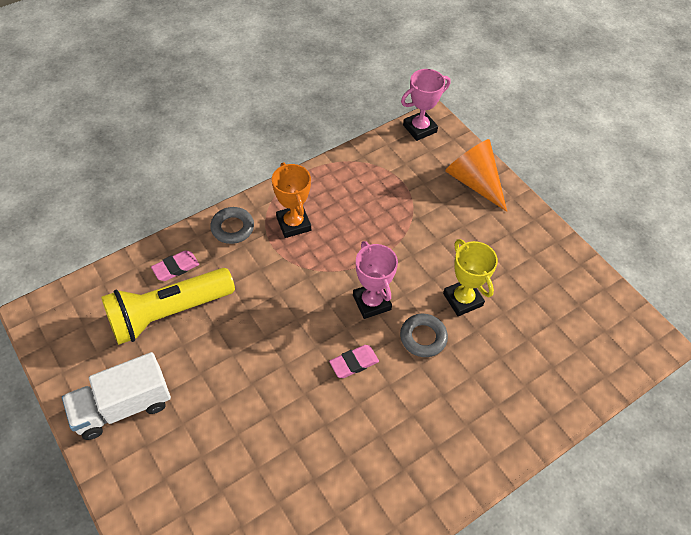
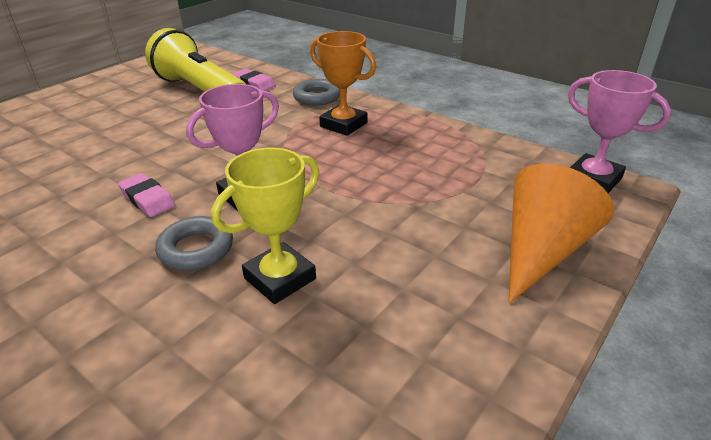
camera: 75 degrees right, 20 degrees down
(123, 406) = (97, 94): white truck -> none
(293, 224) = (343, 125): orange trophy -> orange trophy turned 75 degrees clockwise

